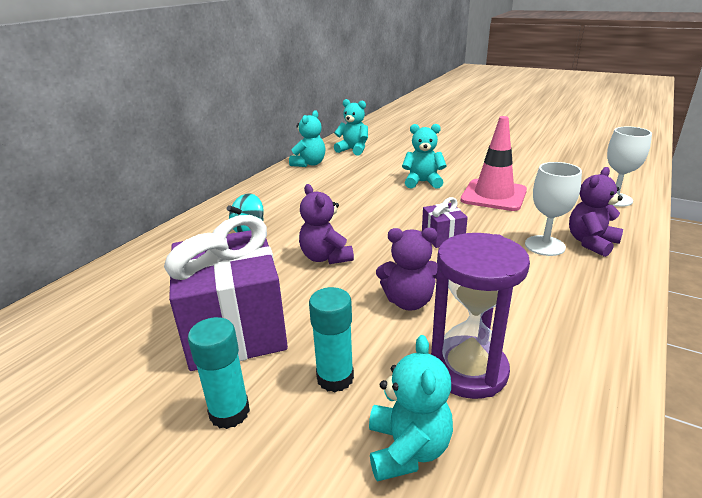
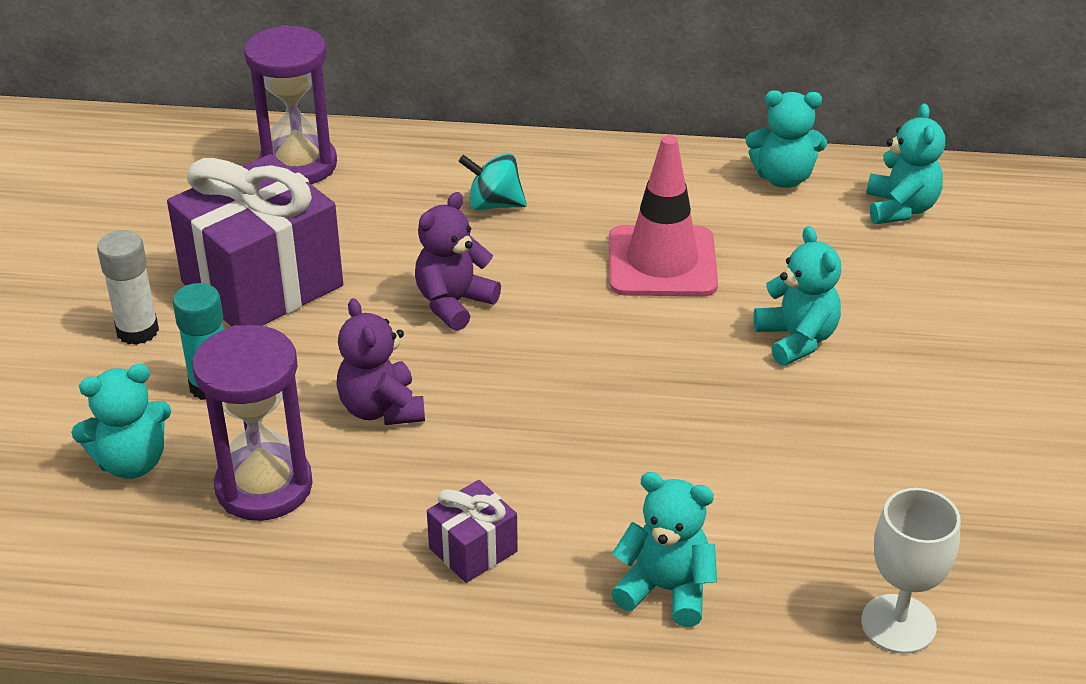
camera: 65 degrees right, 10 degrees up
(119, 288) = (298, 165): none -> purple hourglass
(229, 412) = (137, 331): turquoise glue stick -> white glue stick
(442, 237) = (582, 407): purple gift -> purple gift (473, 550)
(493, 195) = (797, 444): pink traffic cone -> pink traffic cone (662, 262)
(544, 246) = (620, 531): white goblet -> none
(591, 243) = (666, 590): purple teddy bear -> turquoise teddy bear

